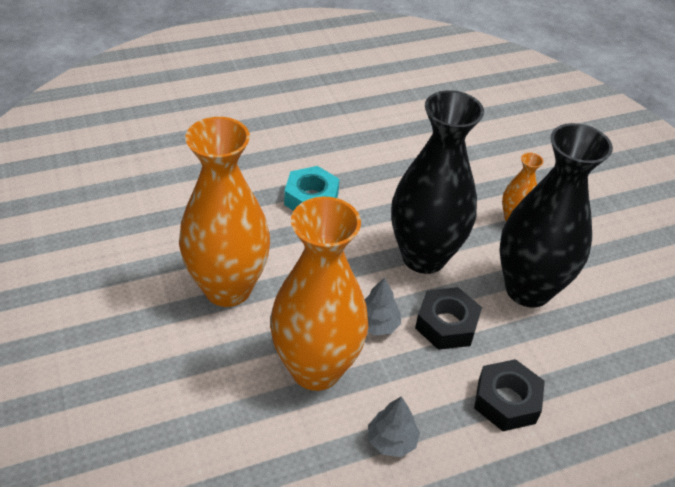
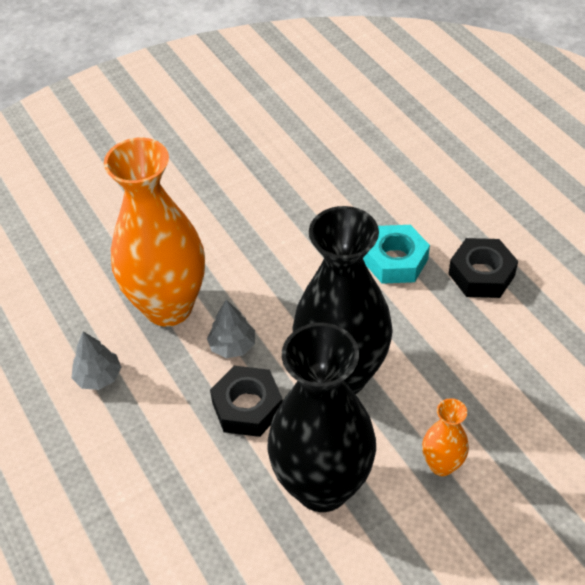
camera: 85 degrees right, 5 degrees up
(228, 288) = (248, 224): orange vase -> none
(506, 401) = (157, 471): black nut -> black nut (481, 274)

